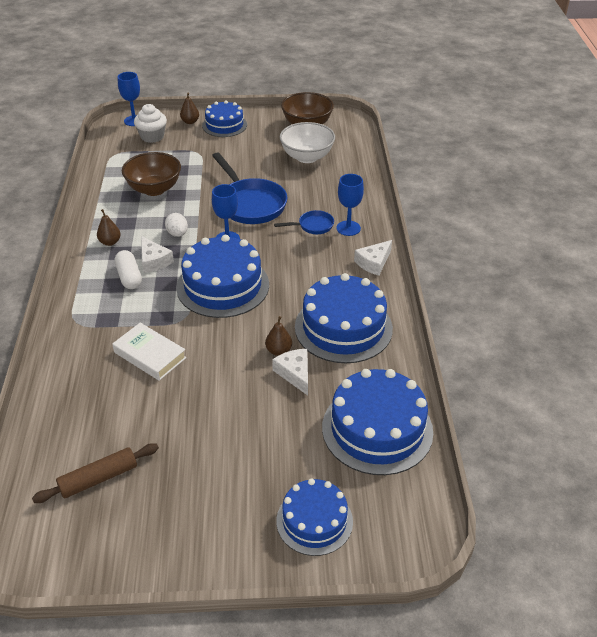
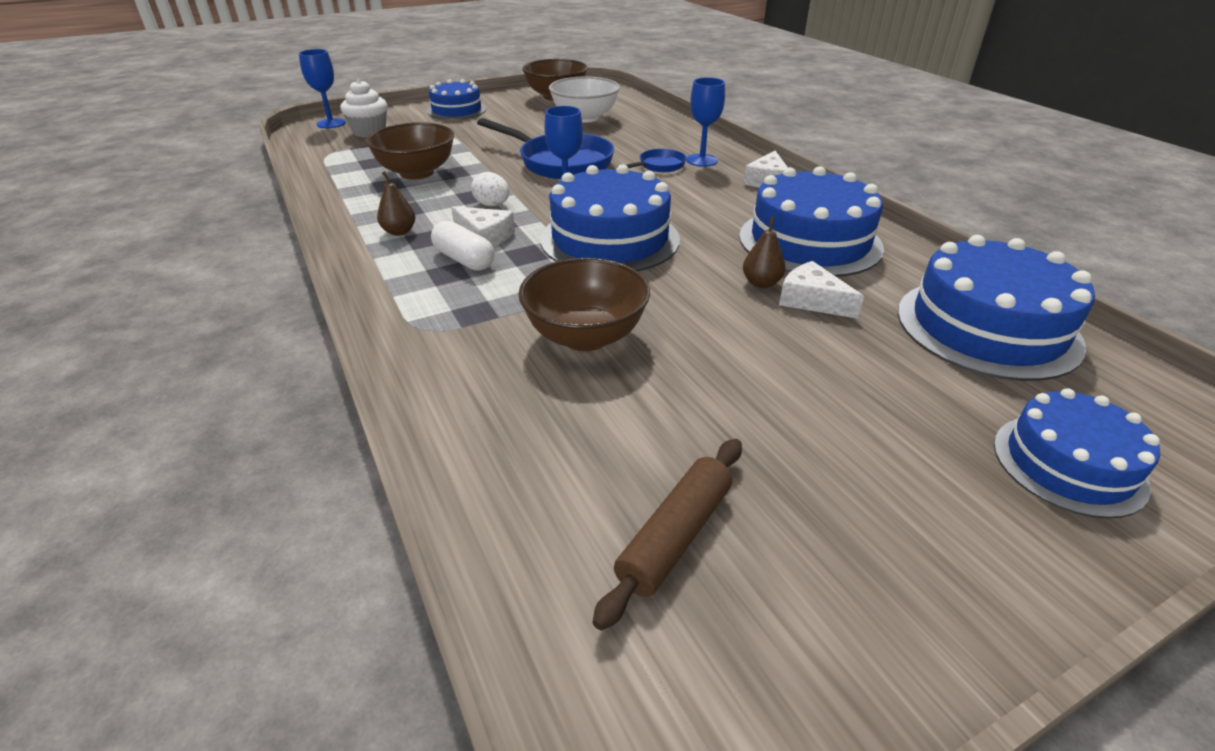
camera: 25 degrees left, 5 degrees down
(150, 355) = (585, 336): white book -> brown bowl
(190, 122) = (409, 114): brown pear -> none

